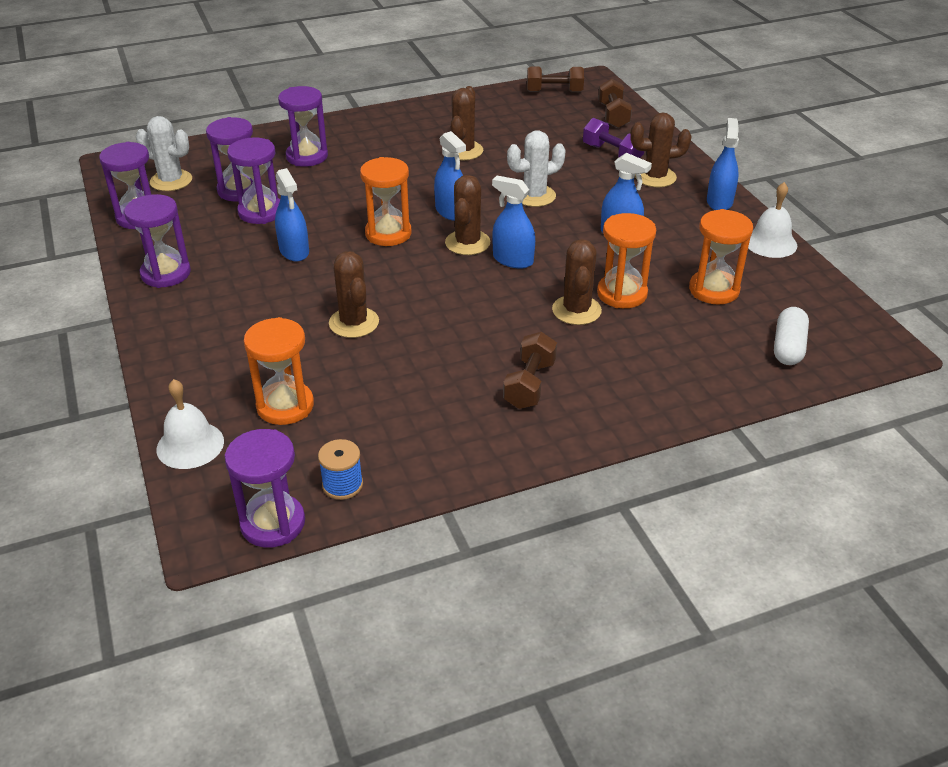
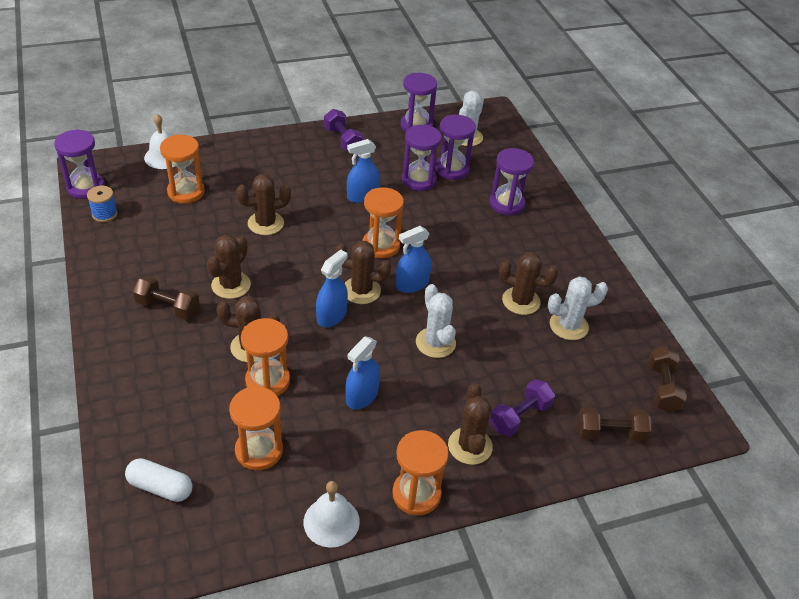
camera: 90 degrees right, 5 degrees up
(166, 273) = (343, 140): purple hourglass -> purple dumbbell
(478, 338) = (231, 285): none -> brown cactus
(491, 128) = (568, 326): none -> white cactus
(719, 202) = (416, 494): blue spray bottle -> orange hourglass

